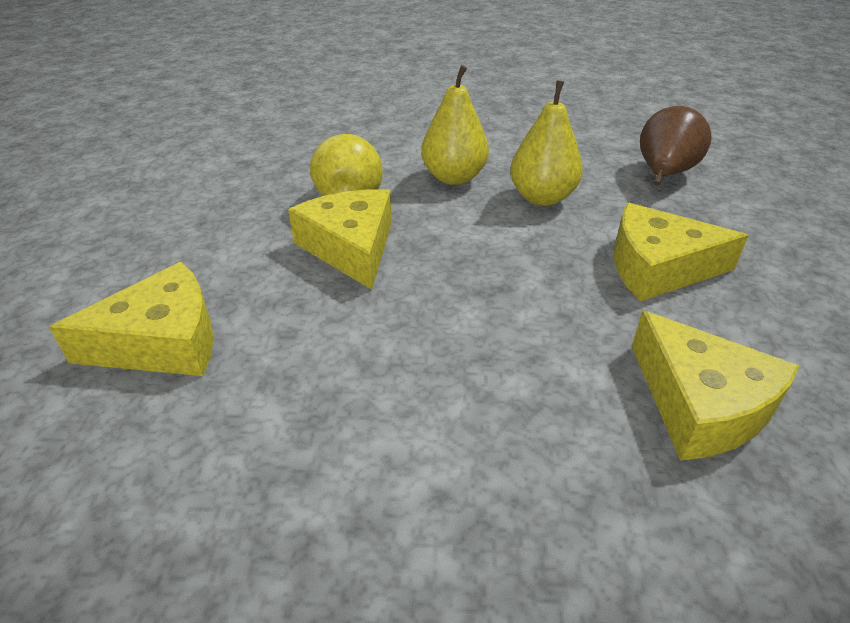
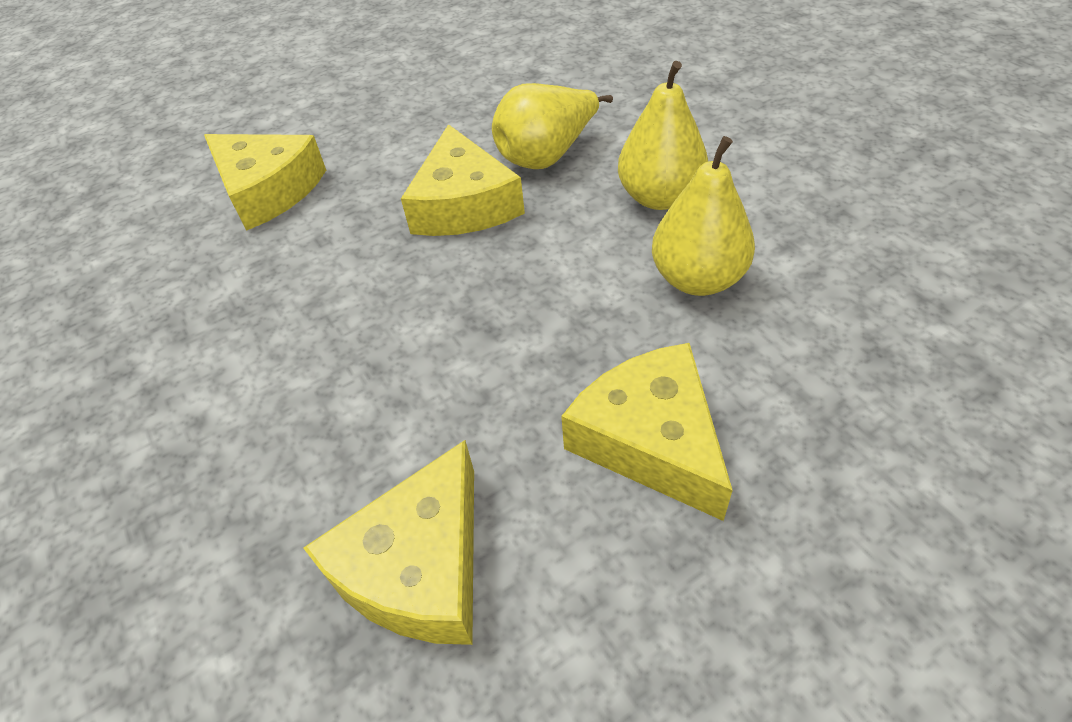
camera: 60 degrees right, 10 degrees up
(351, 247) = (464, 204): yellow cheese -> yellow cheese turned 135 degrees clockwise
(663, 175) = (901, 362): brown pear -> none

